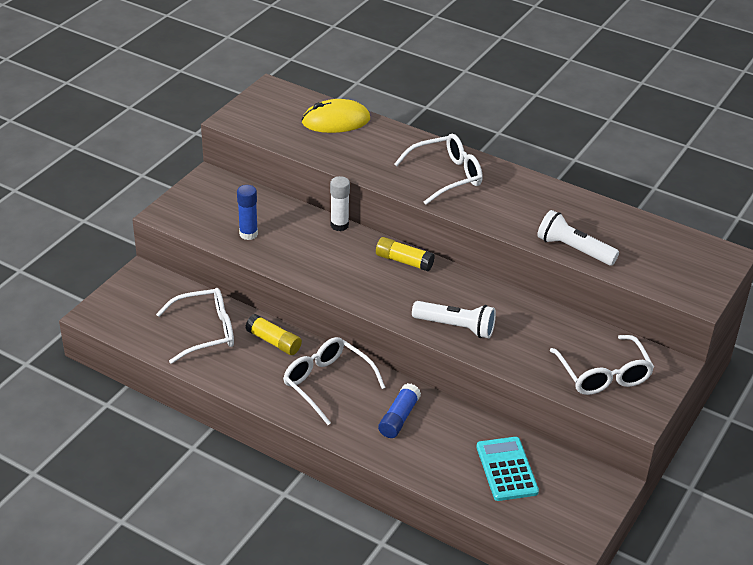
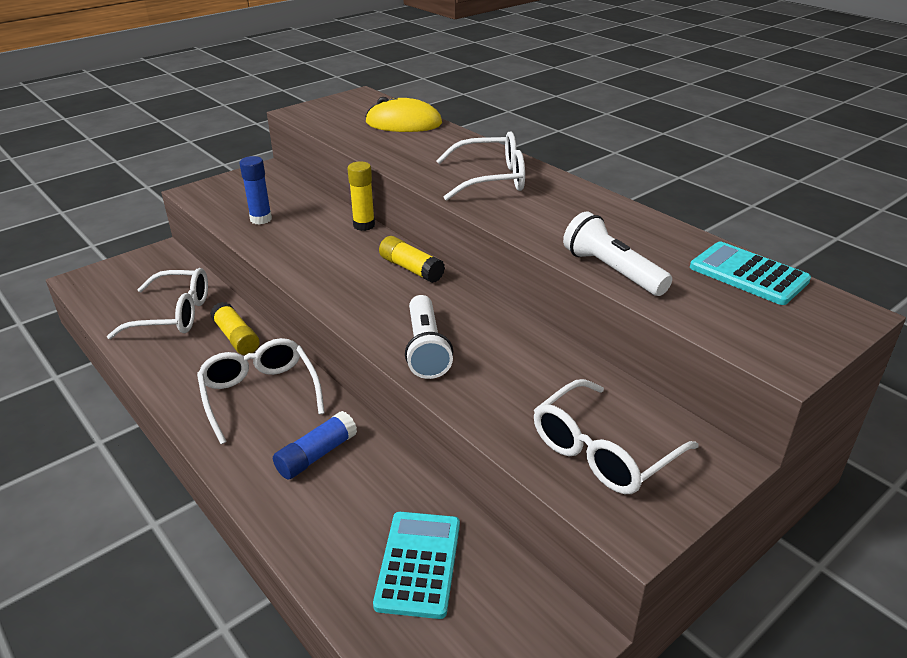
camera: 20 degrees right, 5 degrees down
(339, 225) = (364, 225): white glue stick -> yellow glue stick
(456, 327) = (426, 349): white flashlight -> white flashlight turned 45 degrees clockwise
(603, 374) = (603, 451): white glasses -> white glasses turned 45 degrees clockwise
(660, 236) = (748, 274): none -> turquoise calculator

